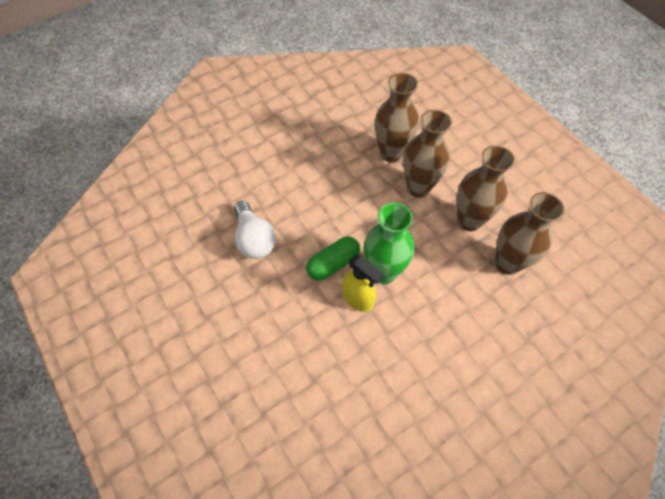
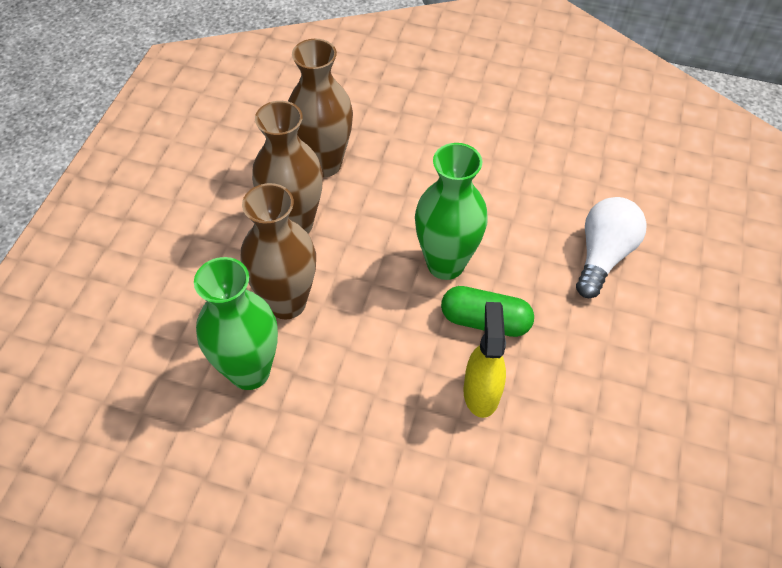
camera: 130 degrees left, 5 degrees down
(254, 239) = (543, 437): white light bulb -> white light bulb (603, 255)
(358, 299) = (502, 267): yellow spray bottle -> yellow spray bottle (481, 392)
(391, 153) = (249, 371): brown vase -> green vase

